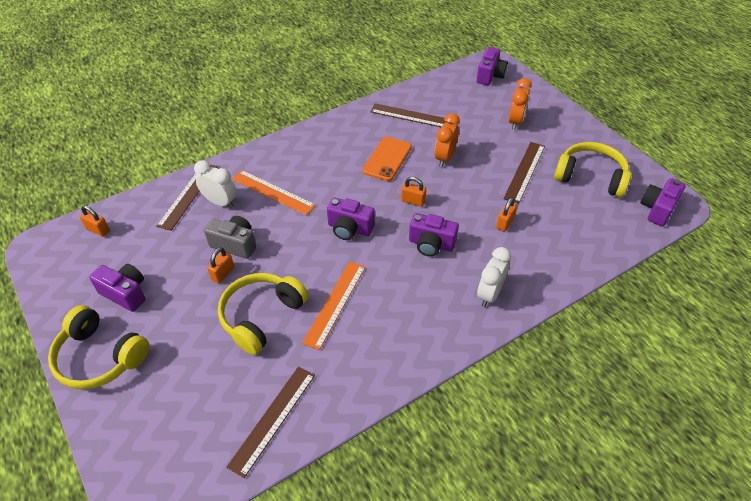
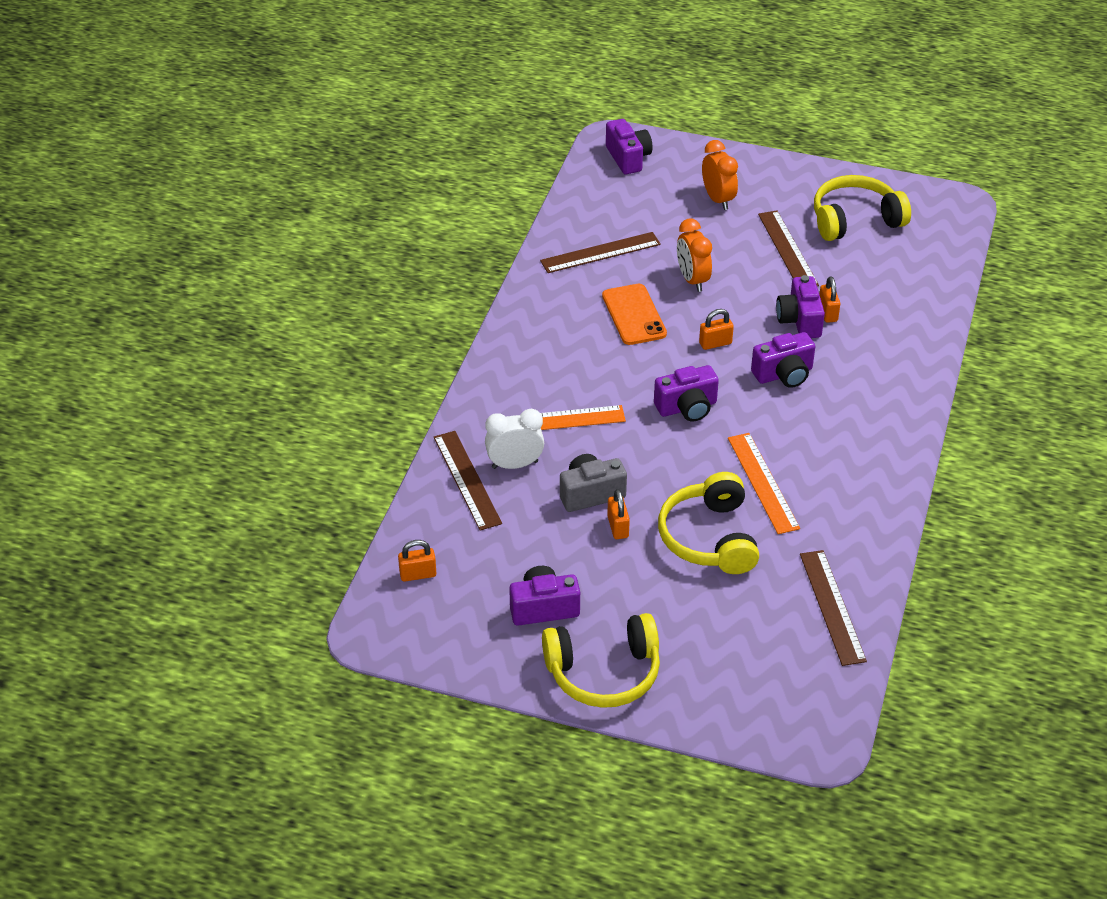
camera: 40 degrees left, 5 degrees down
(489, 294) = (888, 387): white clock -> none
(657, 209) = (946, 219): purple camera -> purple camera (799, 320)

